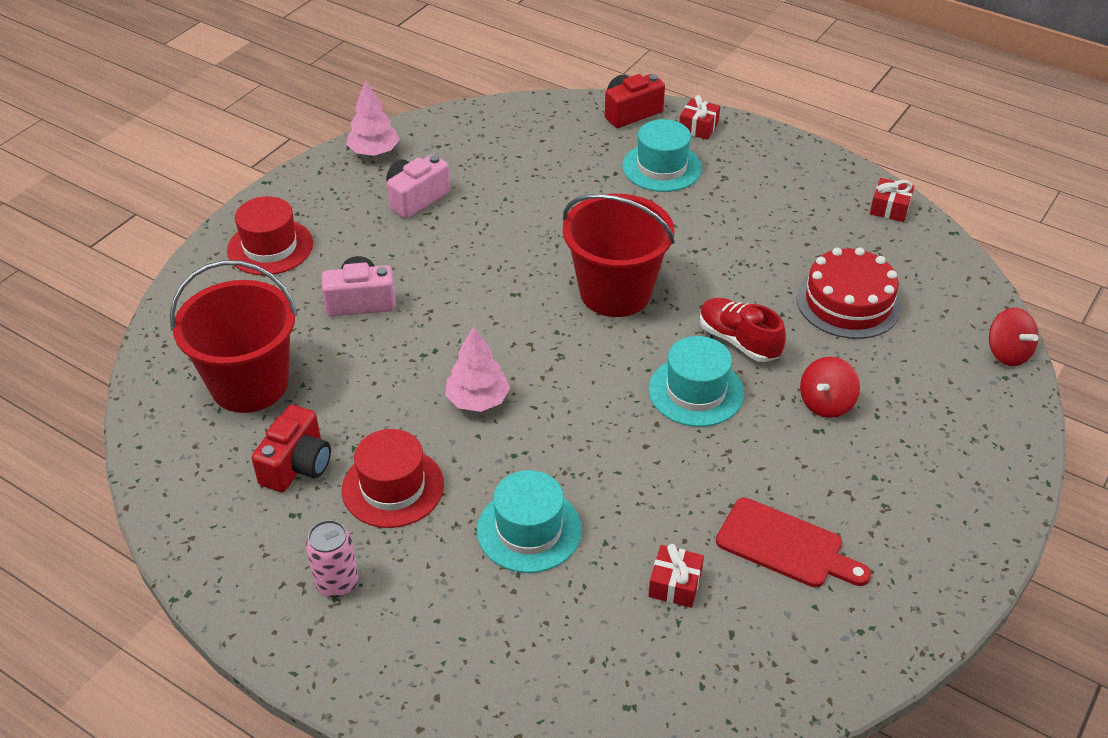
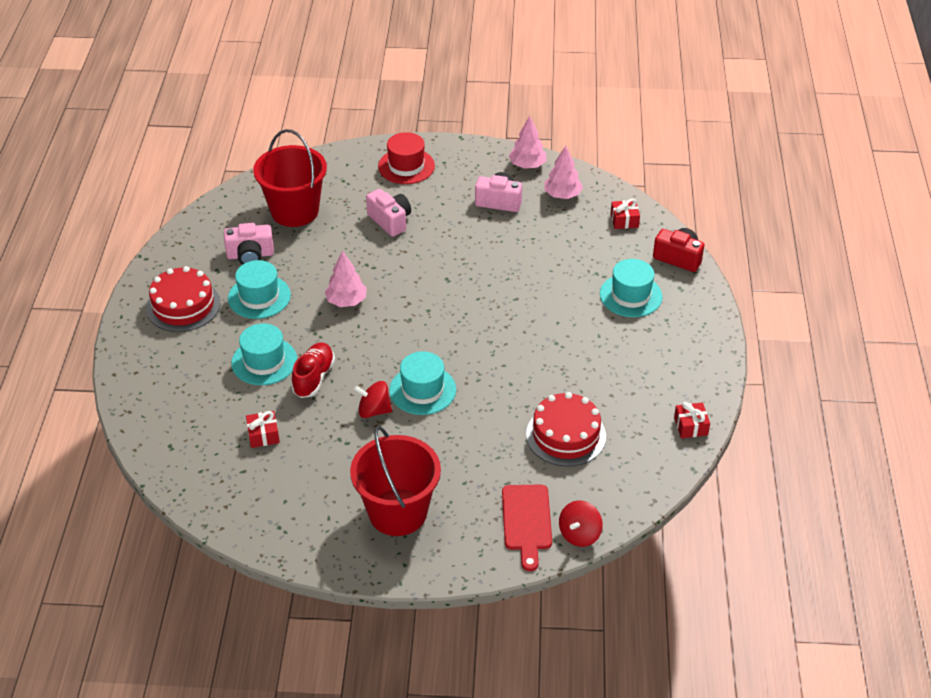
camera: 60 degrees right, 0 degrees up
(297, 465) = (250, 255): red camera -> pink camera
(337, 583) = (183, 306): pink can -> red cake
(393, 487) = (259, 297): red hat -> turquoise hat
(453, 148) = (562, 195): none -> pink tree
(615, 292) = (484, 321): red bucket -> red bucket (397, 512)
(698, 127) = (694, 296): red gift -> red gift (624, 220)
(738, 341) = (484, 394): red shoe -> red shoe (314, 378)
(785, 545) = (323, 473): red cutting board -> red cutting board (527, 521)
(826, 403) = (457, 454): red spinning top -> red spinning top (374, 410)

